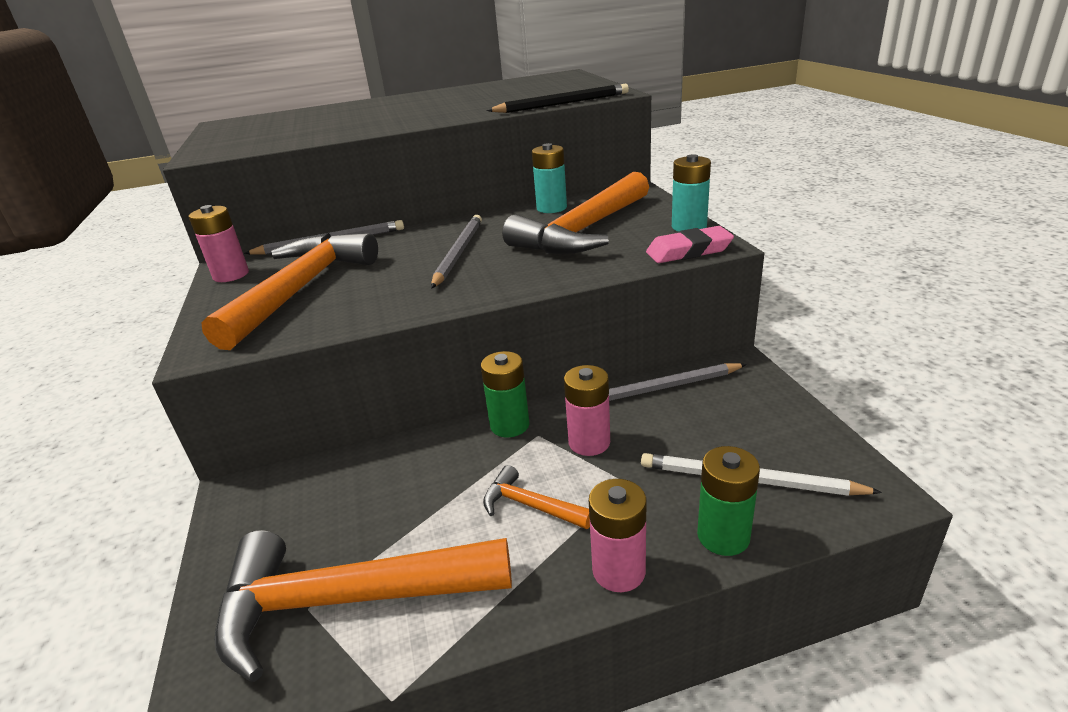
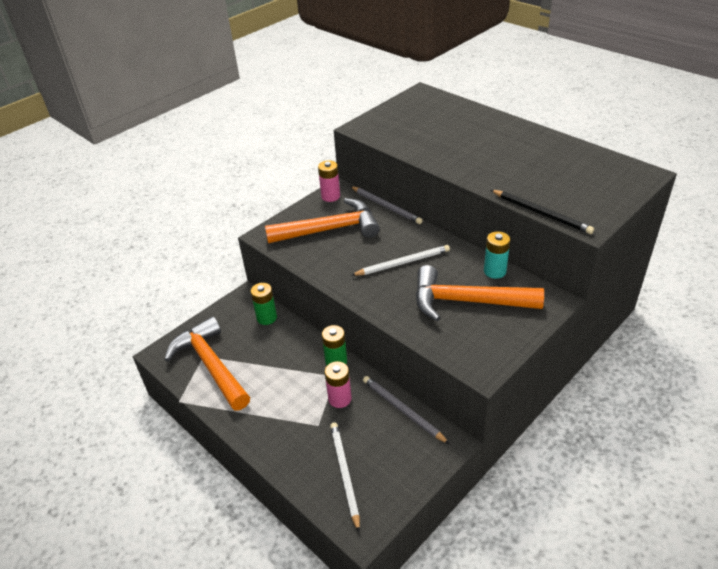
camera: 60 degrees right, 10 degrees up
(458, 253) = (402, 263): grey pencil -> white pencil
(530, 505) = (285, 396): orange hammer -> none
(619, 571) = (262, 443): pink battery -> none
(689, 226) = (506, 349): turquoise battery -> none
(689, 251) = (465, 361): pink eraser -> none
(723, 536) = (300, 474): green battery -> green battery (267, 318)

